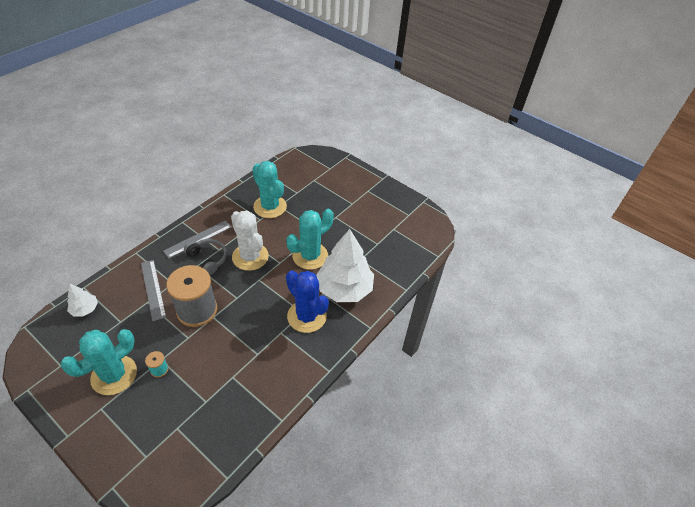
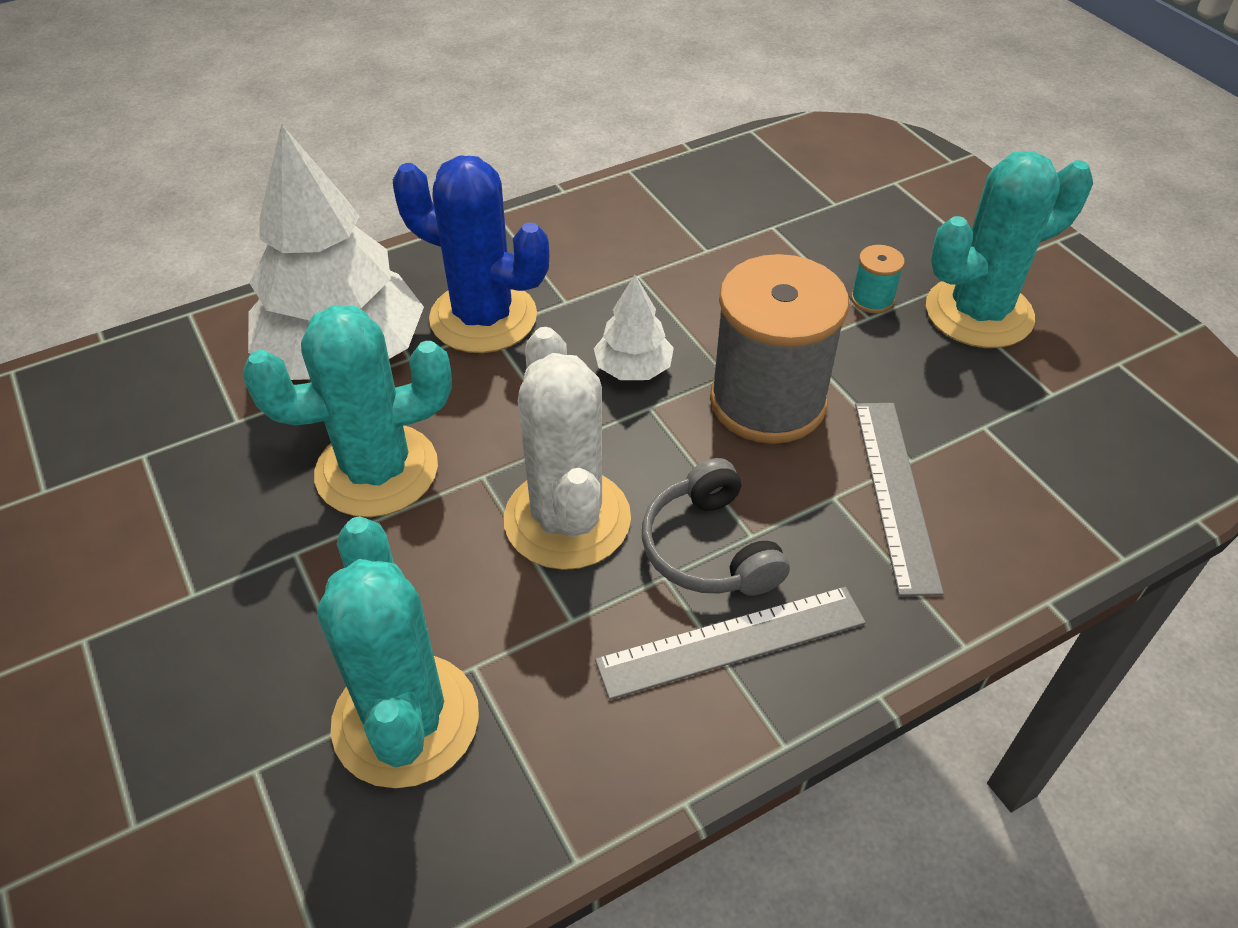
camera: 155 degrees left, 0 degrees up
(85, 309) = (1098, 485): white tree -> white tree (633, 369)
(307, 316) = (483, 317): blue cactus -> blue cactus turned 45 degrees counterclockwise

